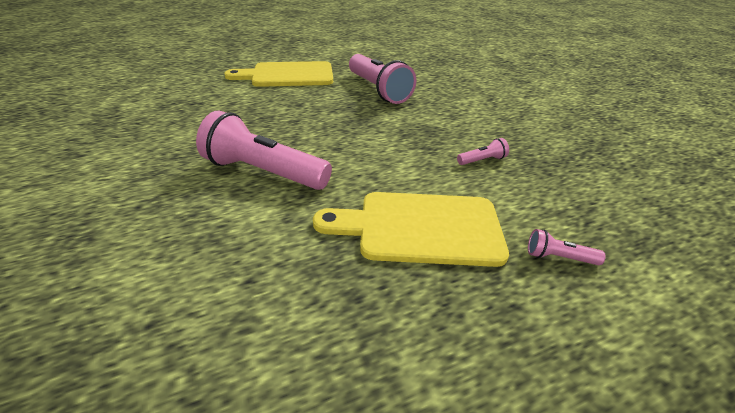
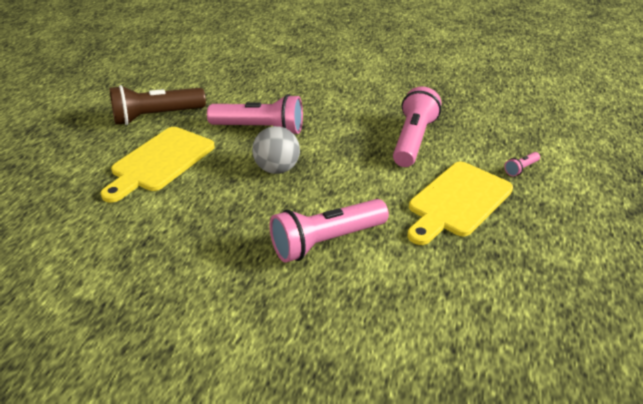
camera: 50 degrees left, 0 degrees up
(336, 56) = (156, 116): none -> brown flashlight
(336, 115) = (277, 169): none -> grey ball
(482, 160) = (413, 140): pink flashlight -> pink flashlight, size x2.37

